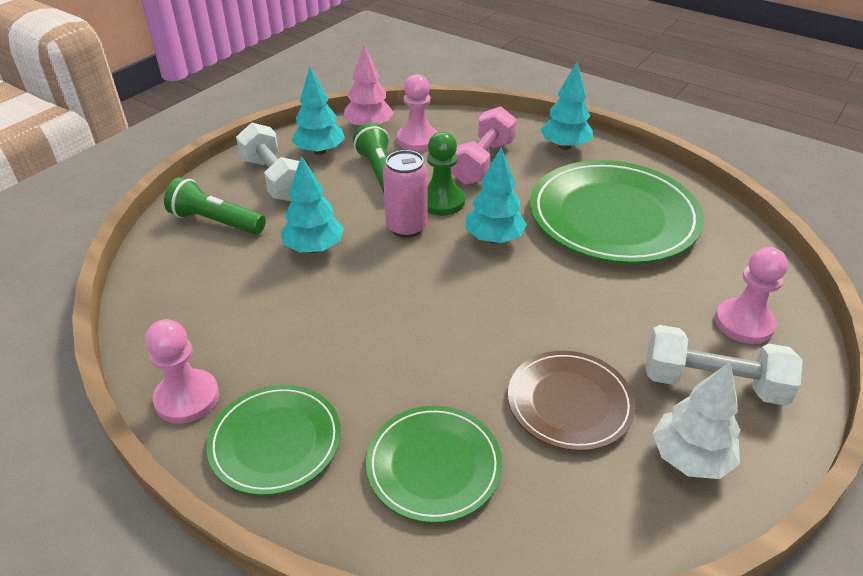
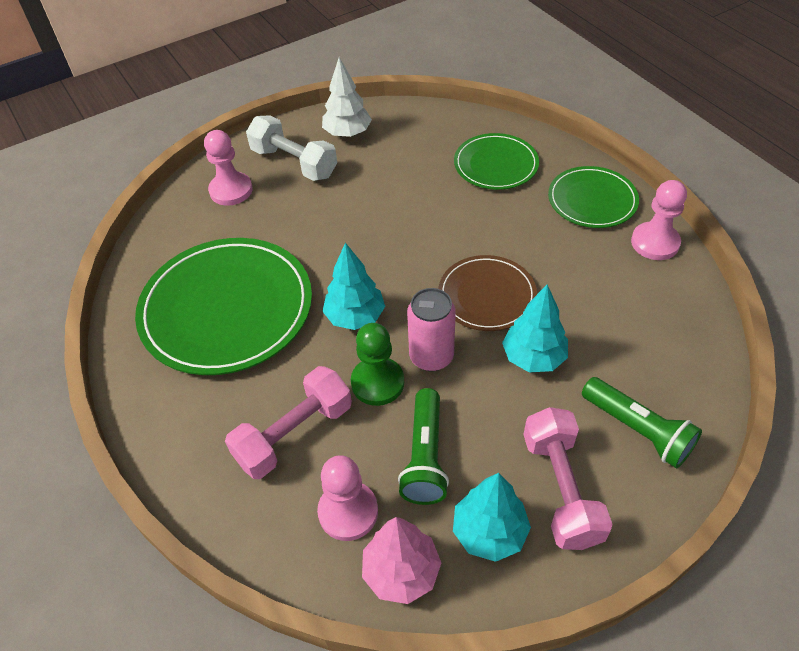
camera: 155 degrees left, 10 degrees up
(274, 179) = (561, 489): white dumbbell -> pink dumbbell
(564, 146) = (179, 431): turquoise tree -> none
(569, 403) = (392, 175): brown plate -> brown plate (487, 296)

